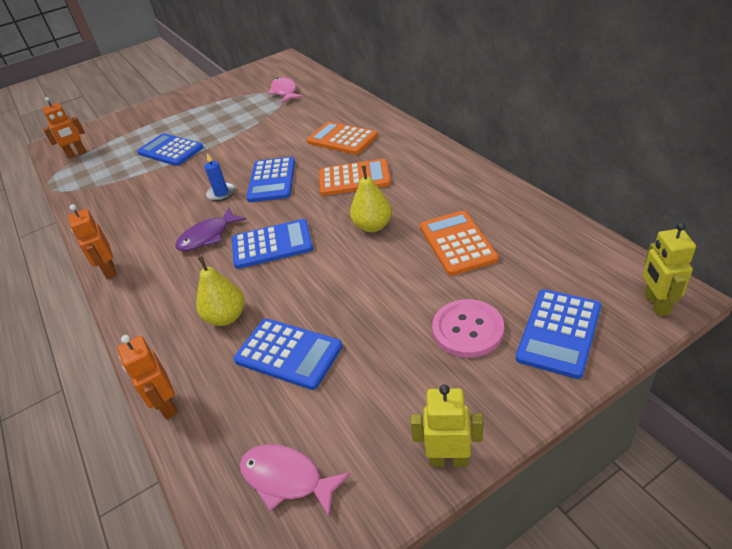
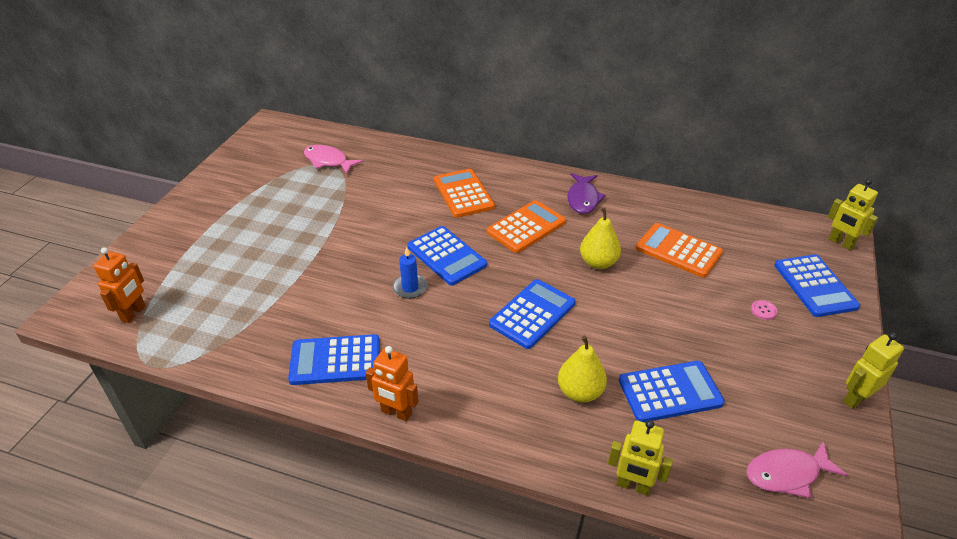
camera: 45 degrees left, 0 degrees up
(167, 406) = (633, 486): orange robot -> yellow robot
(170, 150) = (275, 265): blue calculator -> blue calculator (335, 360)
(207, 236) = (457, 333): purple fish -> purple fish (583, 199)
(342, 139) = (463, 194): orange calculator -> orange calculator turned 75 degrees clockwise
(467, 330) = (763, 310): pink button -> pink button, size x0.42

